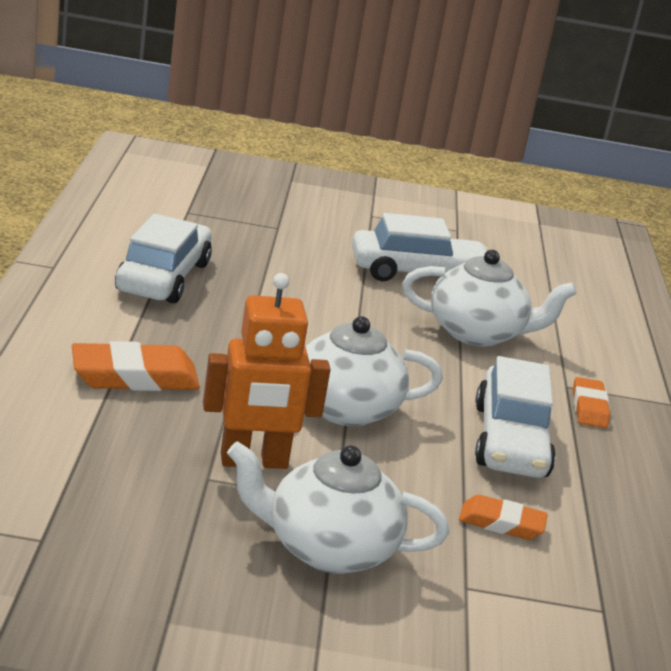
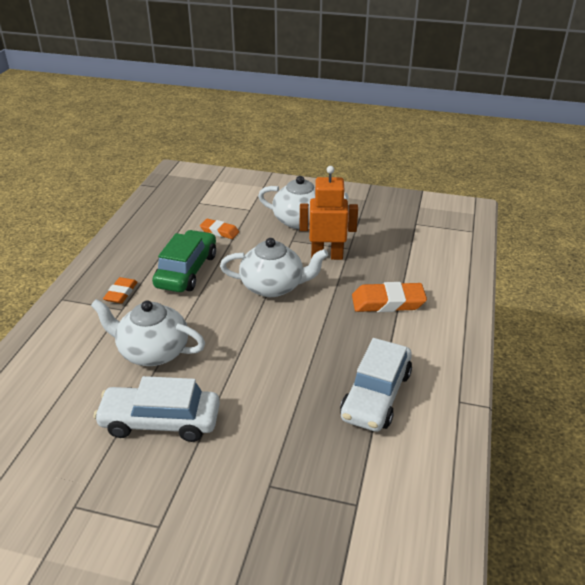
camera: 165 degrees left, 10 degrees up
(510, 441) = (187, 270): white car -> green car

